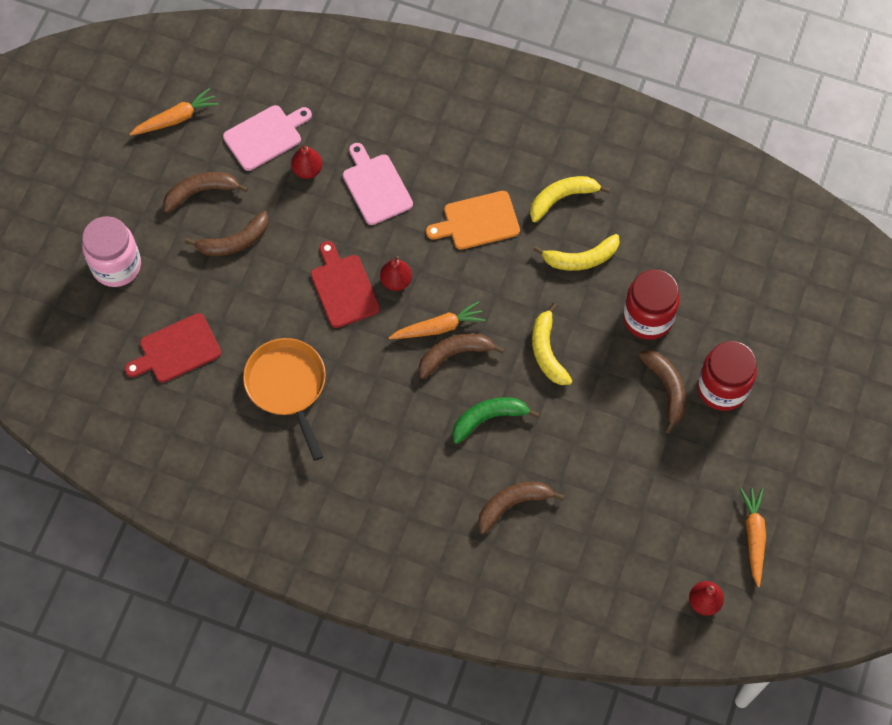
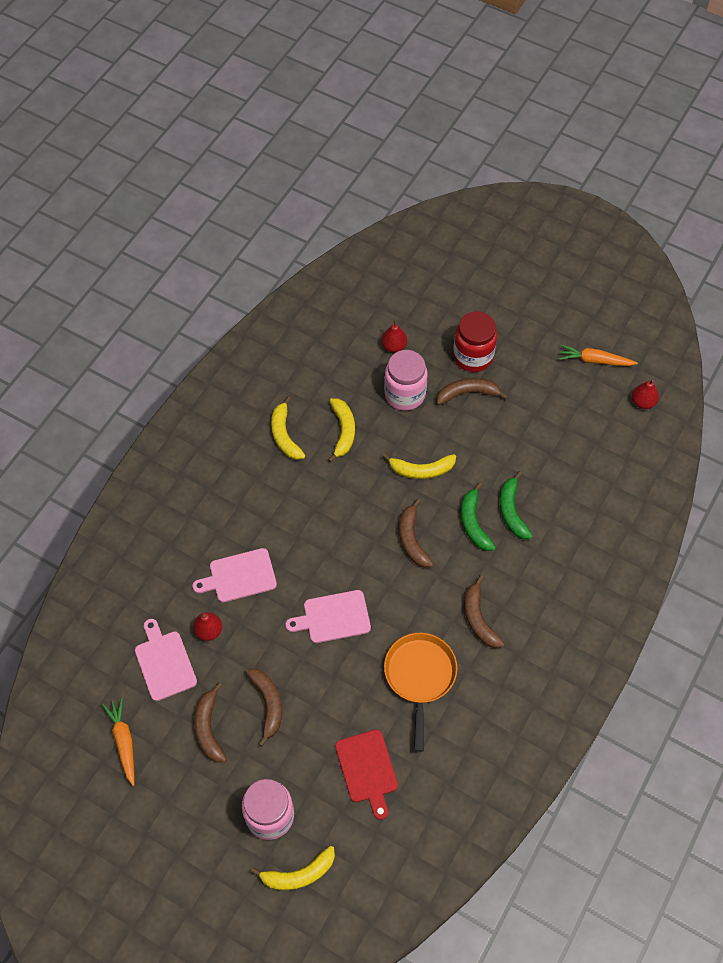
camera: 80 degrees left, 5 degrees down
(61, 303) = (299, 874): none -> yellow banana
(288, 386) = (420, 677): orange pan -> orange pan turned 105 degrees clockwise
(343, 288) = (333, 617): red cutting board -> pink cutting board
(396, 281) = (335, 574): red pear -> red pear (394, 346)
(439, 327) = (385, 547): orange carrot -> none
(477, 221) = (292, 501): orange cutting board -> none
(512, 505) = (550, 518): brown banana -> brown banana (479, 619)
(513, 459) = (512, 511): none -> green banana
(648, 318) = (404, 394): red jar -> pink jar

